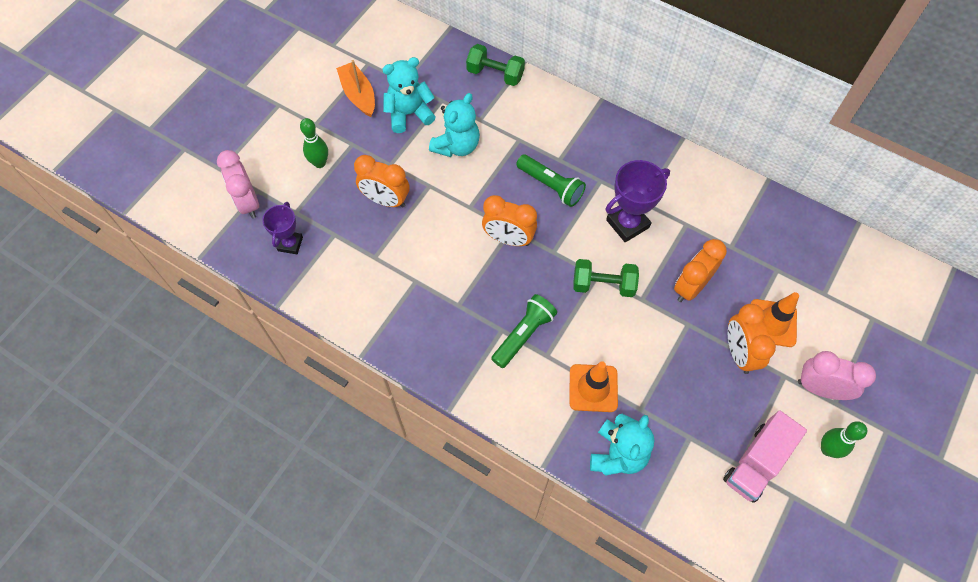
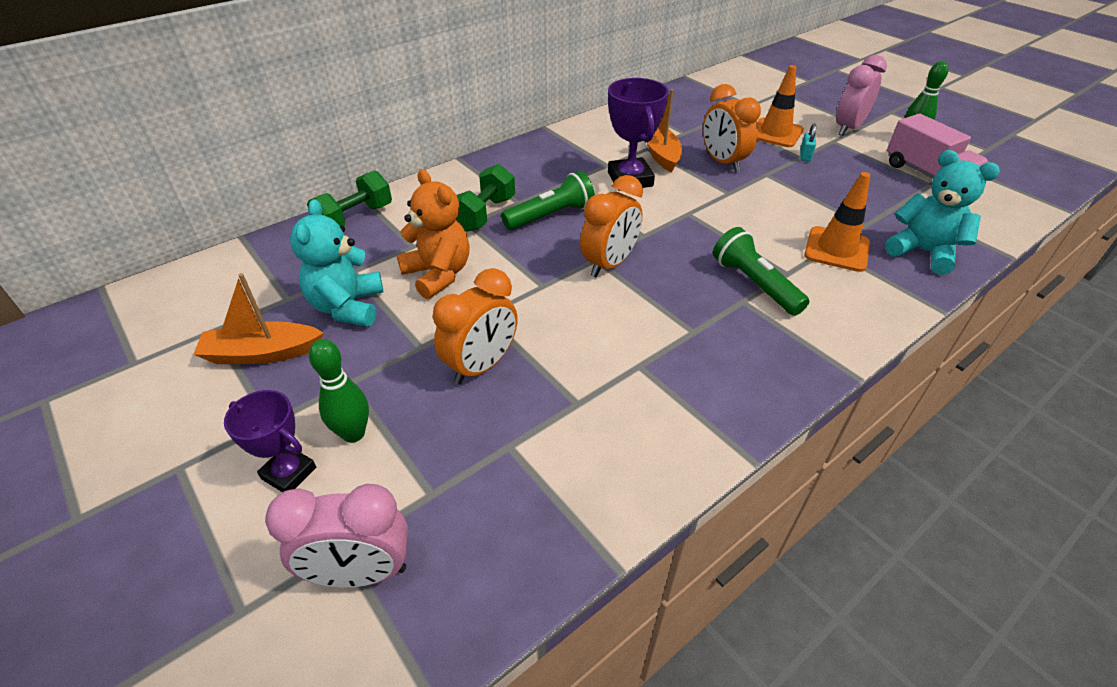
camera: 70 degrees left, 20 degrees down
(290, 244) = (495, 517): purple trophy -> purple trophy (289, 473)
(457, 146) = (438, 274): turquoise teddy bear -> orange teddy bear
(603, 285) = (702, 212): green dumbbell -> green dumbbell (484, 214)
(681, 236) = (660, 154): none -> orange boat
(739, 353) = (805, 156): orange clock -> turquoise padlock

